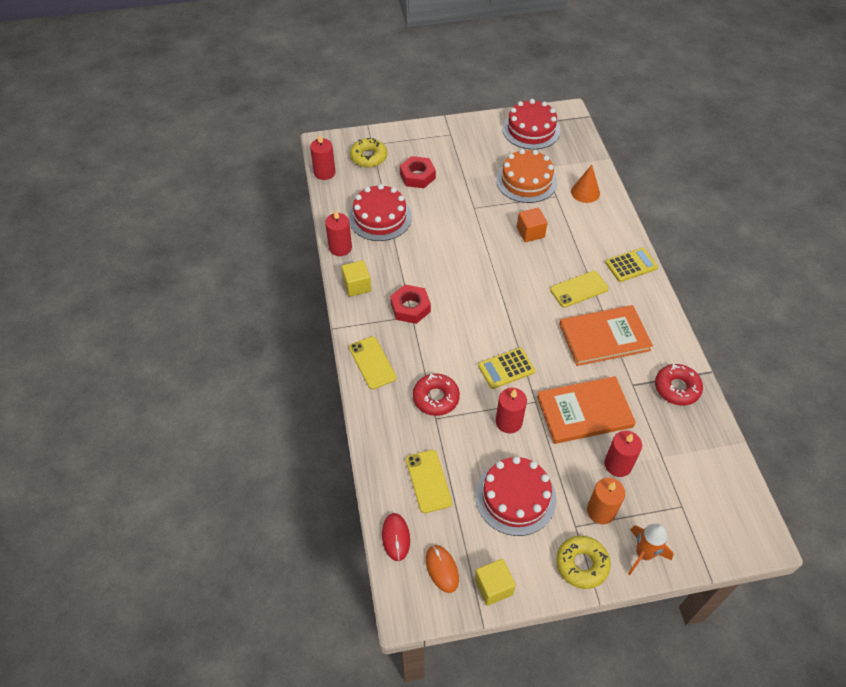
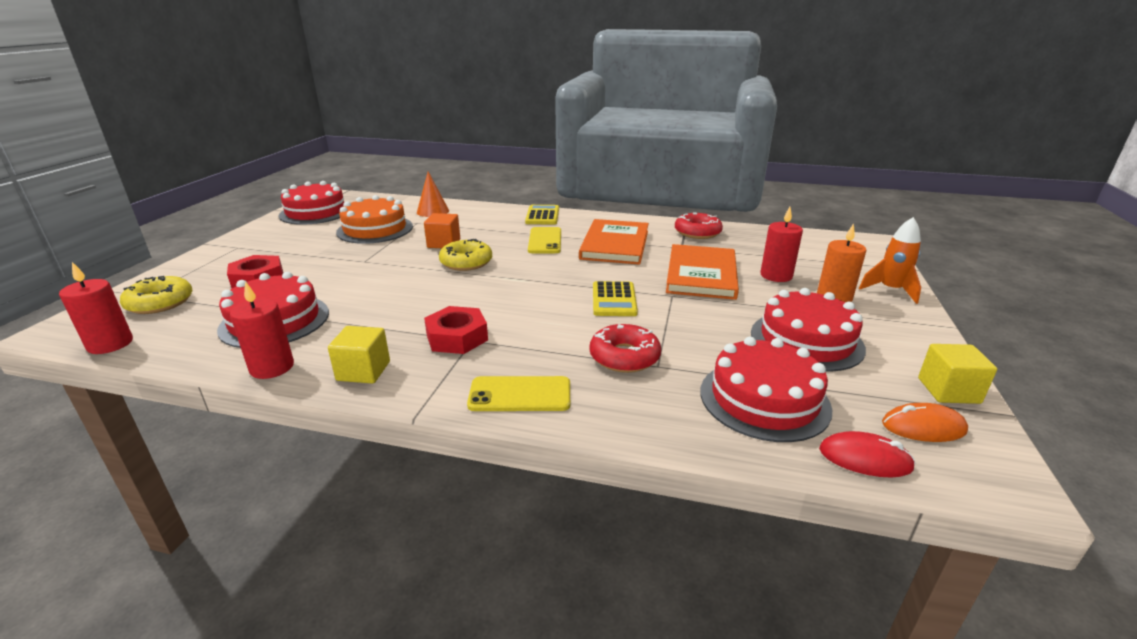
camera: 65 degrees left, 25 degrees down
(428, 481) = (764, 399): yellow phone -> red cake
(508, 422) = (692, 317): red candle -> none
(581, 564) = (906, 324): yellow donut -> yellow donut (466, 262)

